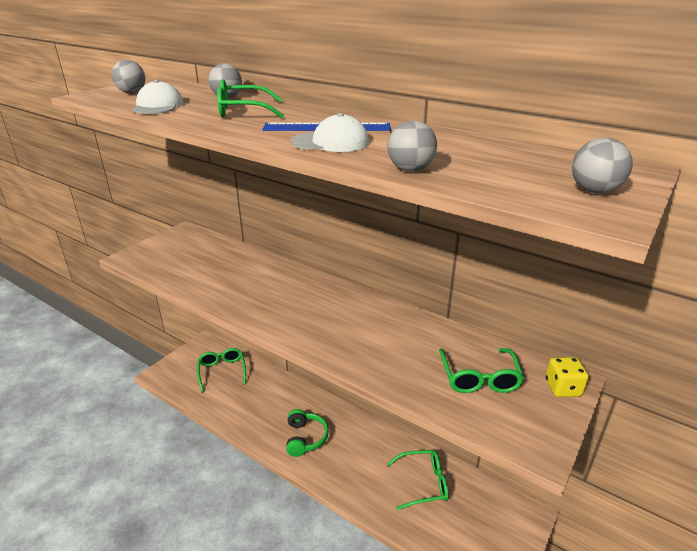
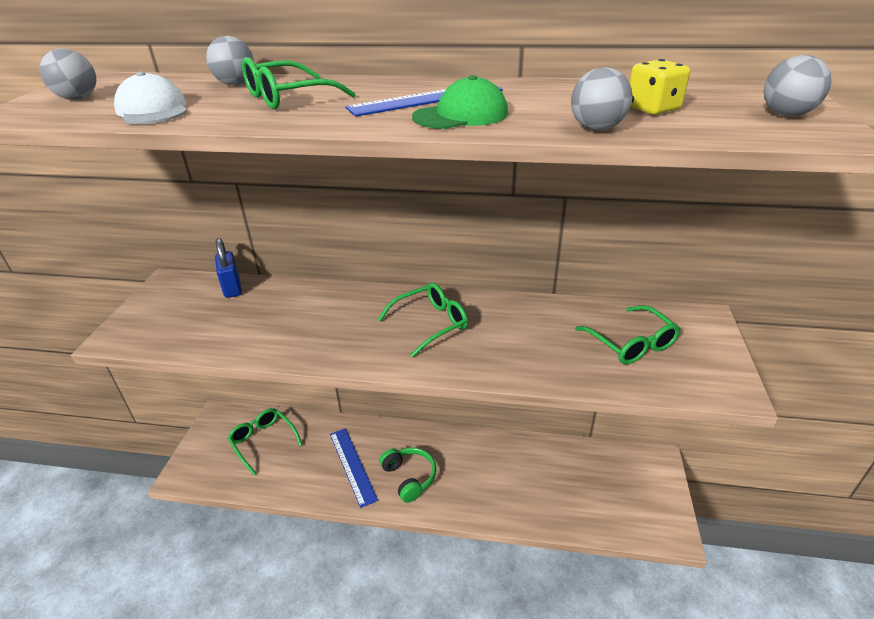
camera: 25 degrees left, 5 degrees up
(219, 246) = (232, 288): none -> blue padlock
(270, 412) = (352, 465): none -> blue ruler
(330, 142) = (461, 115): white cap -> green cap
(423, 483) = (553, 472): green glasses -> green glasses (430, 323)
(562, 388) = (705, 327): yellow dice -> yellow dice (652, 109)

